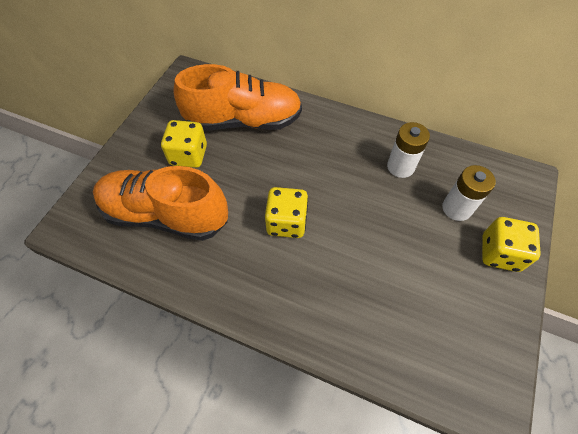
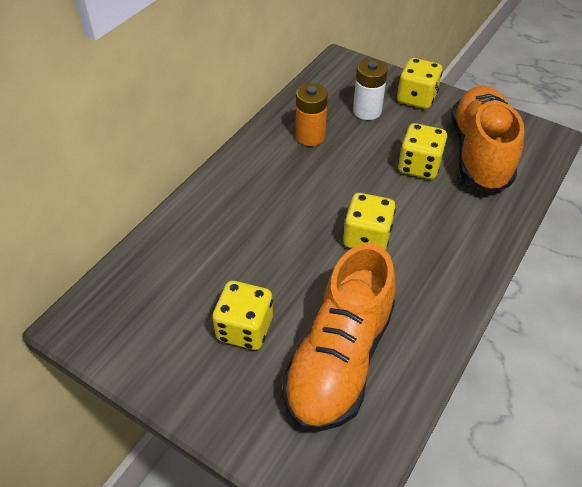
camera: 80 degrees left, 10 degrees down
(243, 121) = (201, 262): orange shoe -> orange shoe (479, 153)
(390, 260) = (419, 166): none -> yellow dice
(400, 167) = (310, 136): white battery -> orange battery

